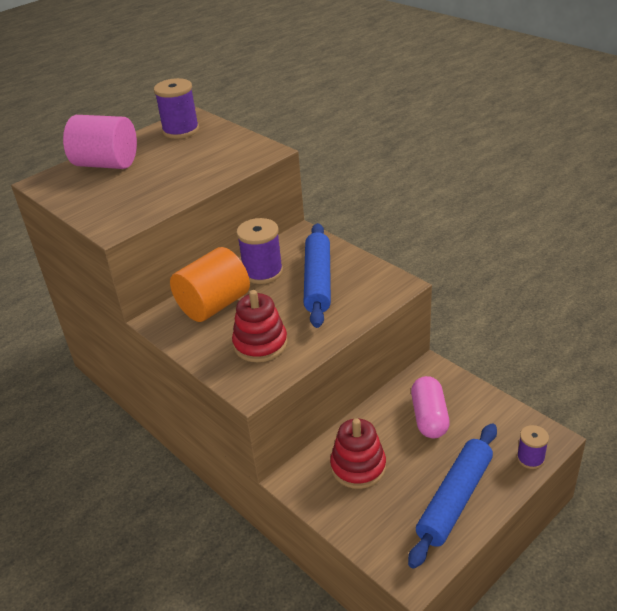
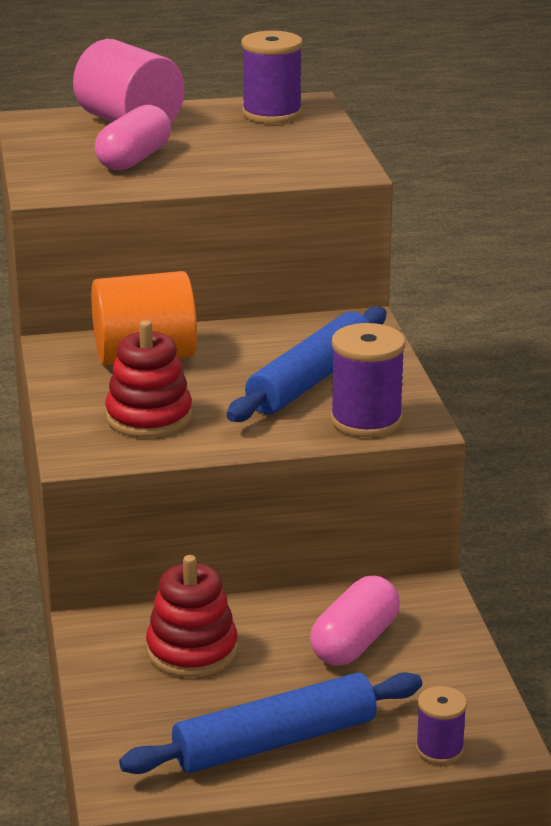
camera: 30 degrees right, 10 degrees down
(139, 187) = (134, 159): none -> pink capsule
(263, 272) = (252, 344): purple spool -> purple spool (366, 420)

